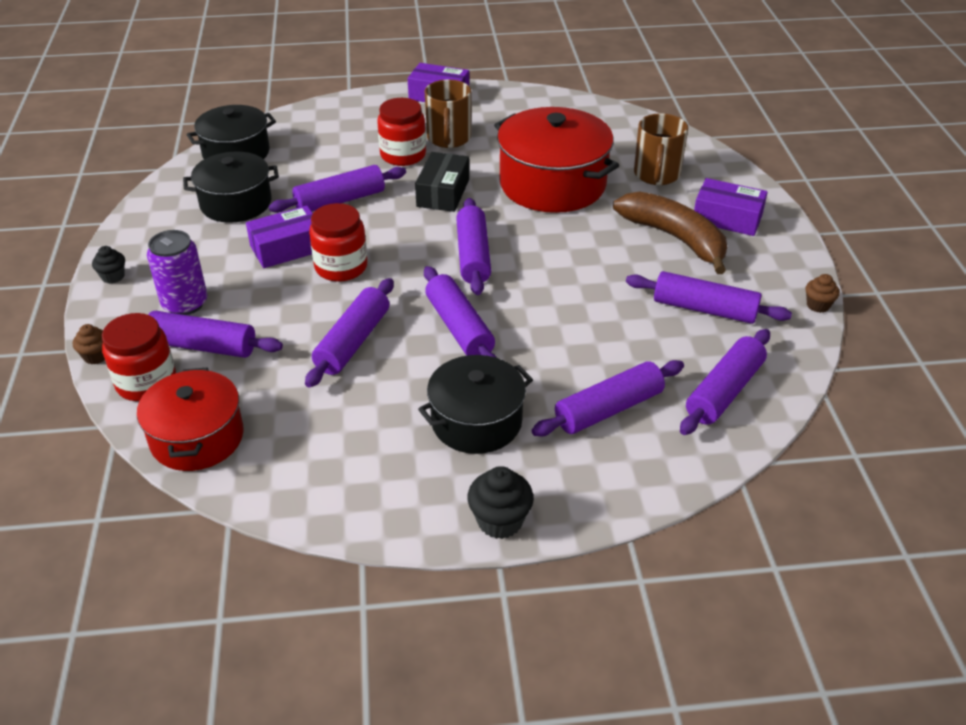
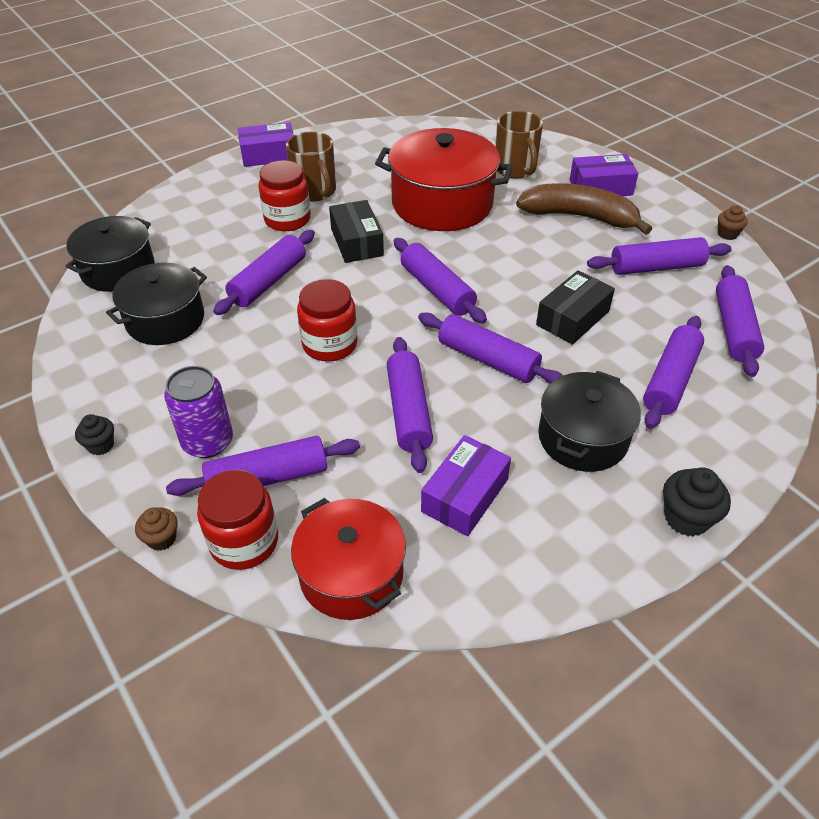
camera: 30 degrees left, 5 degrees up
(287, 248) = (260, 345): purple box -> purple box (465, 495)
(572, 323) = (572, 318): none -> black box

